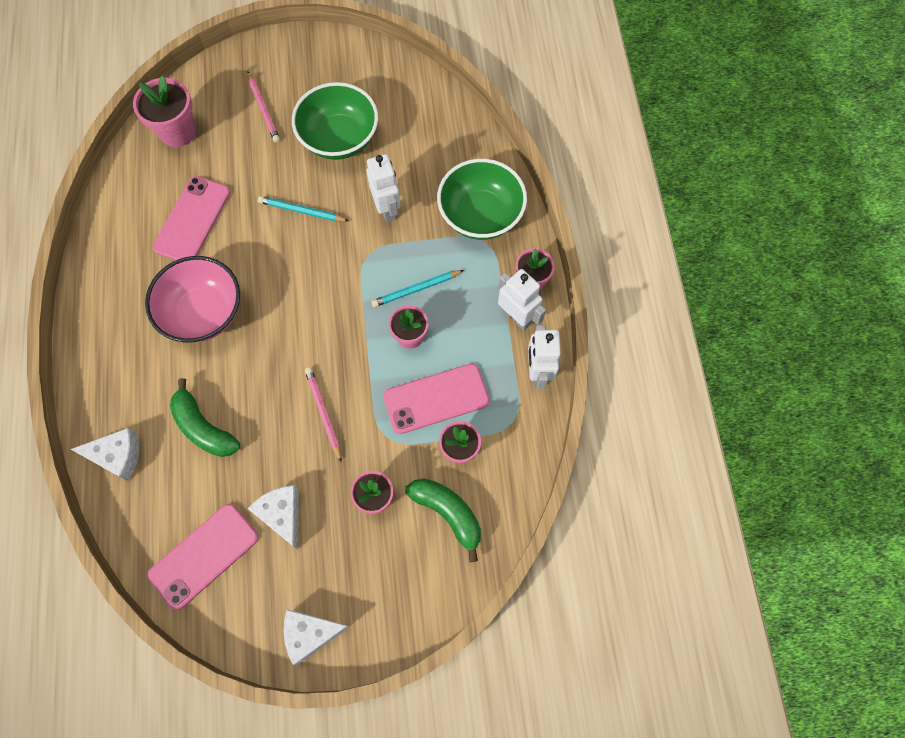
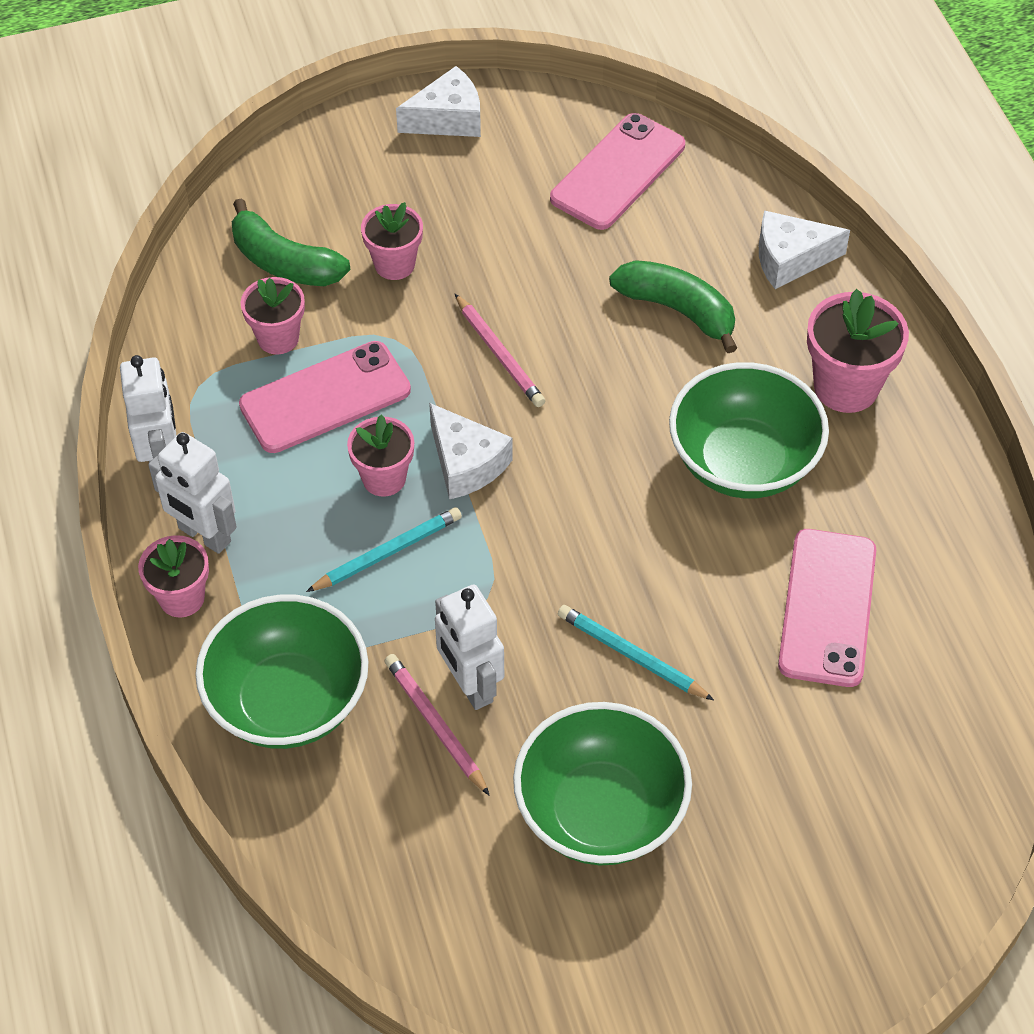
camera: 170 degrees right, 15 degrees down
(178, 132) = (931, 772): pink flower pot -> pink flower pot (846, 387)
(203, 313) = (743, 462): pink bowl -> green bowl
(263, 109) = (777, 851): pink pencil -> pink pencil (435, 724)
(282, 514) = (524, 228): white cheese -> white cheese (466, 463)
(301, 211) = (631, 655): turquoise pencil -> turquoise pencil turned 150 degrees counterclockwise

